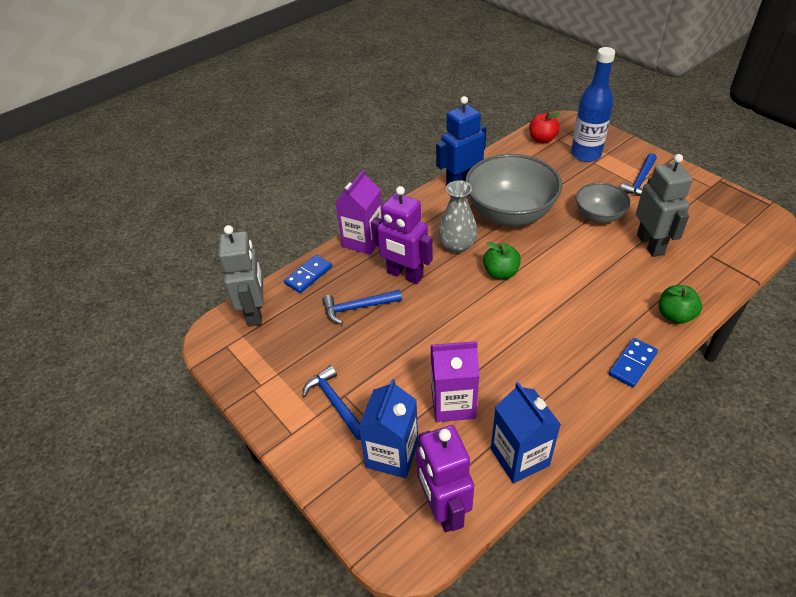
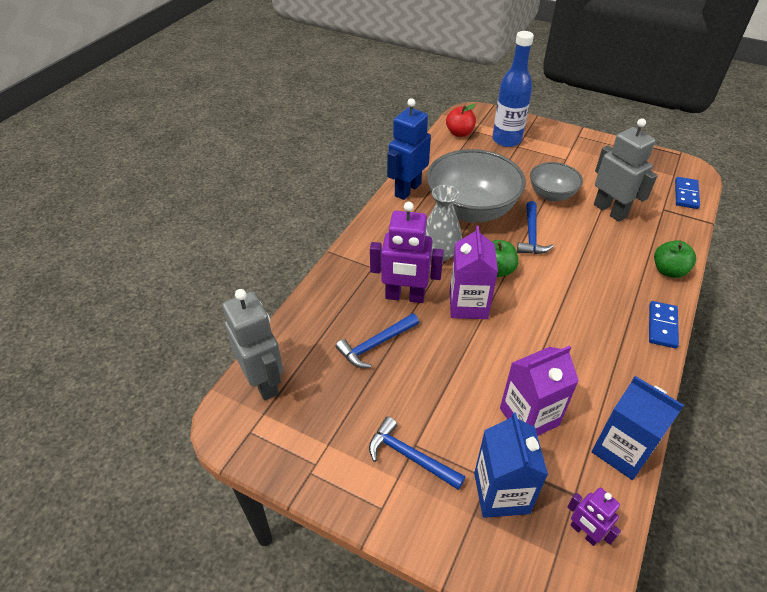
camera: 25 degrees left, 0 degrees up
(308, 275) = (302, 324): blue domino -> blue domino (686, 194)
(363, 241) = (341, 271): purple carton -> purple carton (468, 305)
(443, 508) = (584, 532): purple robot -> purple robot, size x0.54
(640, 181) = (567, 155): blue hammer -> blue hammer (531, 235)

